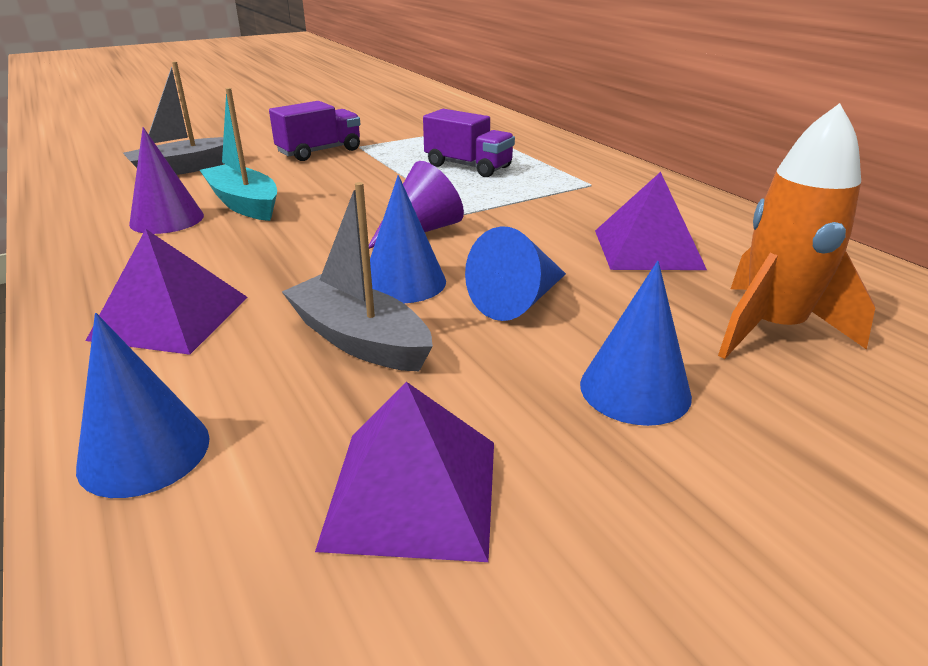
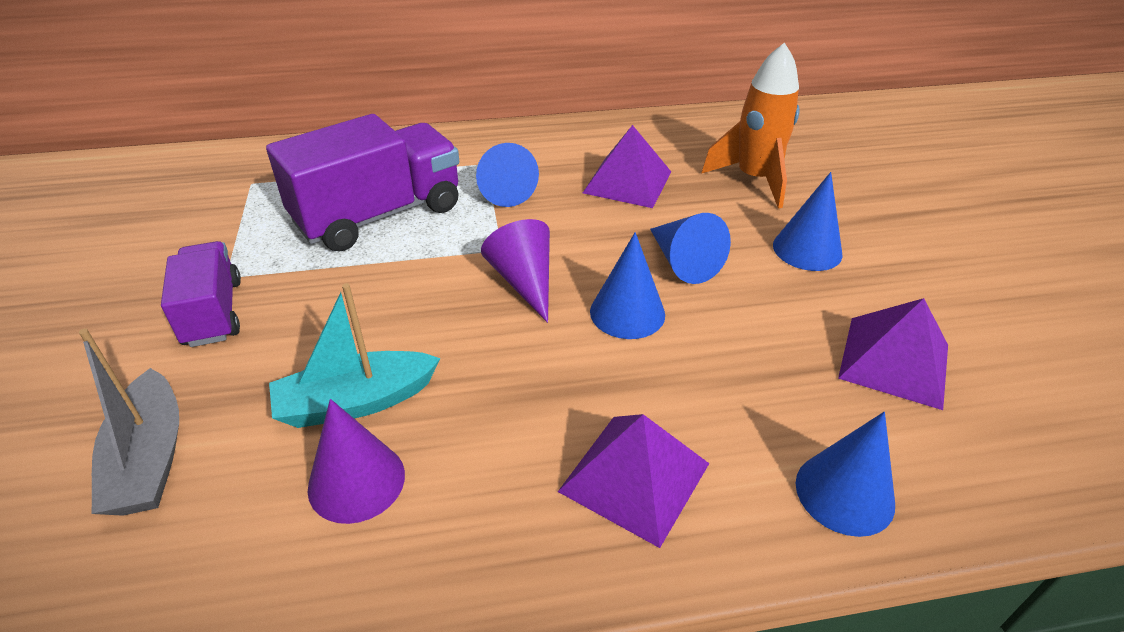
camera: 70 degrees left, 10 degrees up
(359, 340) = (715, 355): grey boat -> none
(468, 166) = (378, 215): purple truck -> purple truck, size x1.68
(557, 198) = (504, 189): none -> blue cone

